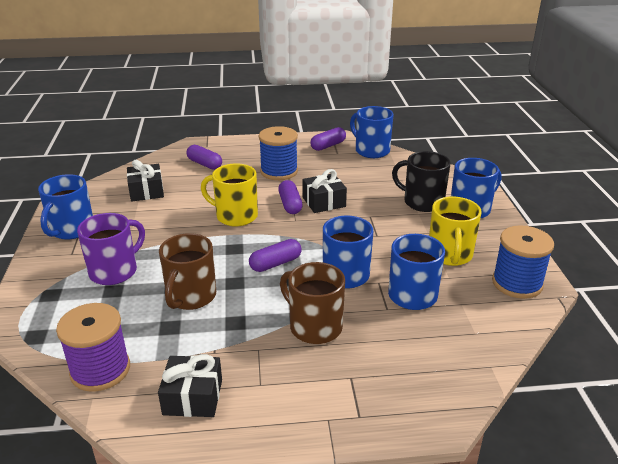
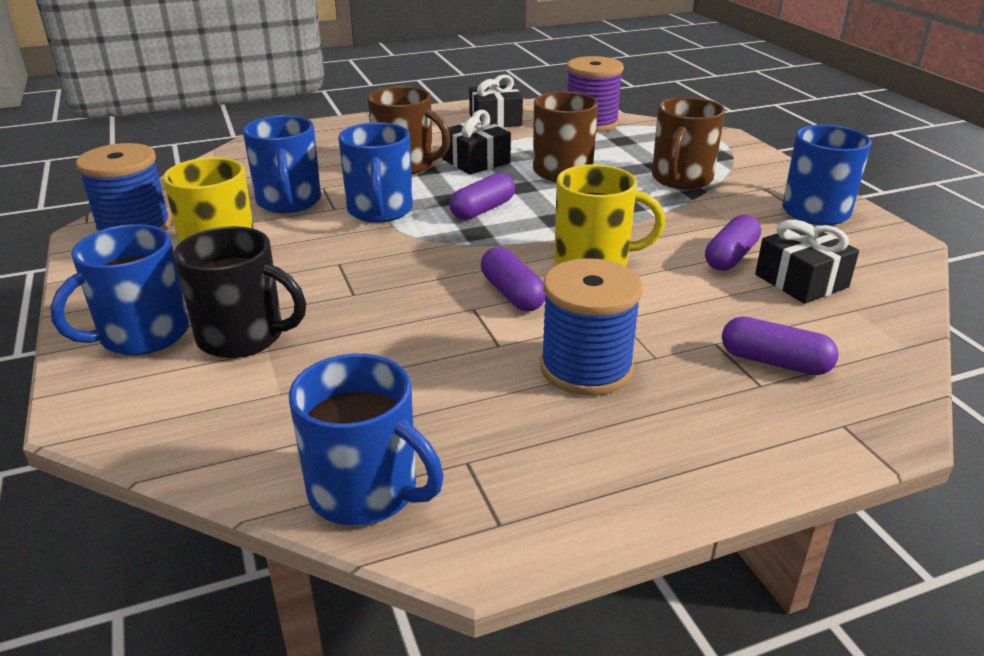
camera: 165 degrees right, 0 degrees up
(115, 271) = (681, 179): purple mug -> brown mug
(324, 202) = (449, 308): black gift -> black gift (476, 161)
(328, 146) = (505, 491): purple capsule -> purple capsule (730, 257)

